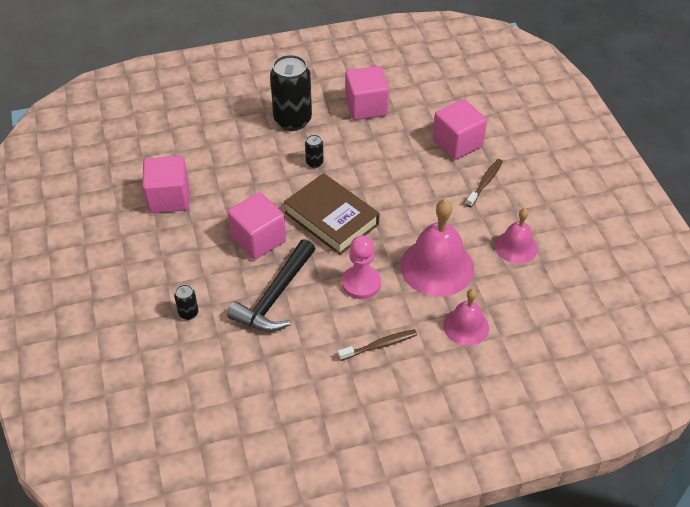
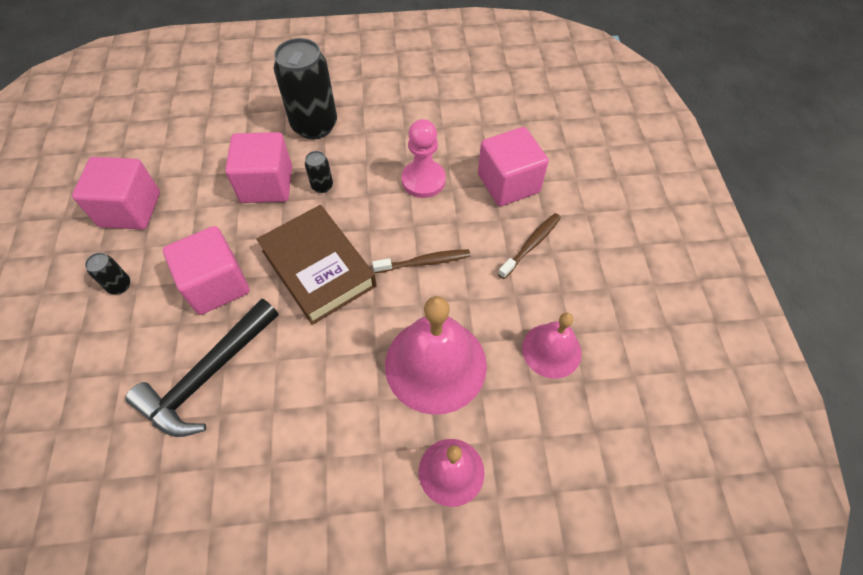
camera: 10 degrees right, 10 degrees up
(188, 313) = (87, 383): black can -> black can (119, 285)
(361, 283) = (326, 374): pink pawn -> pink pawn (423, 180)
(366, 107) = (408, 119): pink cube -> pink cube (266, 184)
(379, 345) = (321, 483): brown toothbrush -> brown toothbrush (424, 262)

